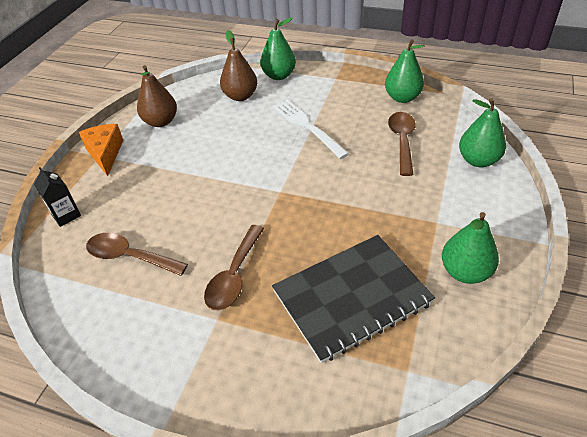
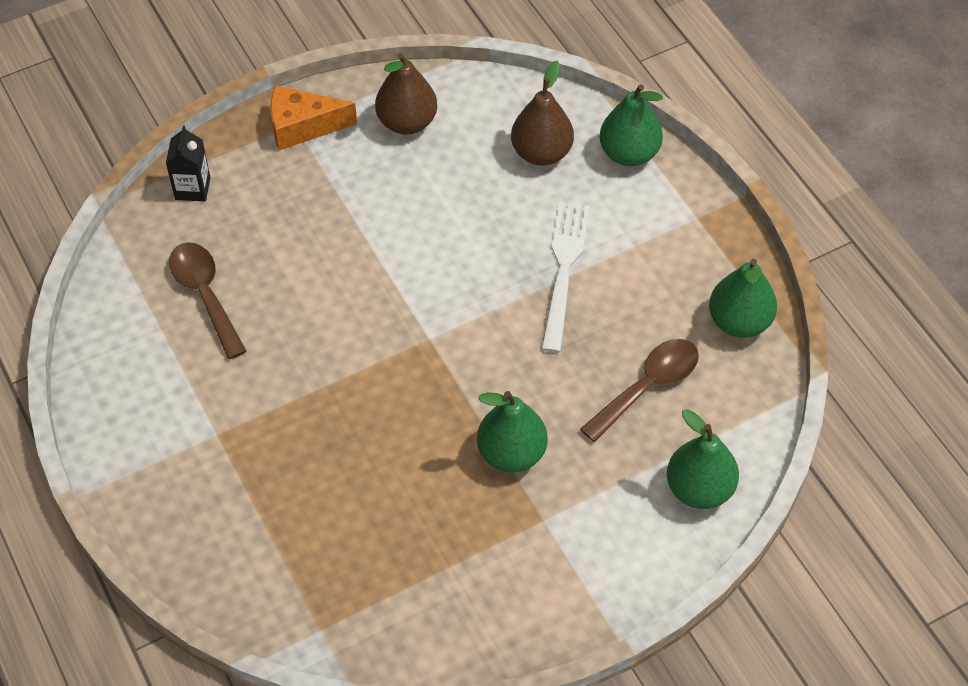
camera: 40 degrees right, 10 degrees up
(105, 154) = (302, 127): orange cheese -> orange cheese turned 120 degrees counterclockwise
(234, 276) = (277, 402): brown spoon -> none
(352, 297) = (355, 521): black notebook -> none
(465, 272) = (495, 595): green pear -> green pear (511, 453)

